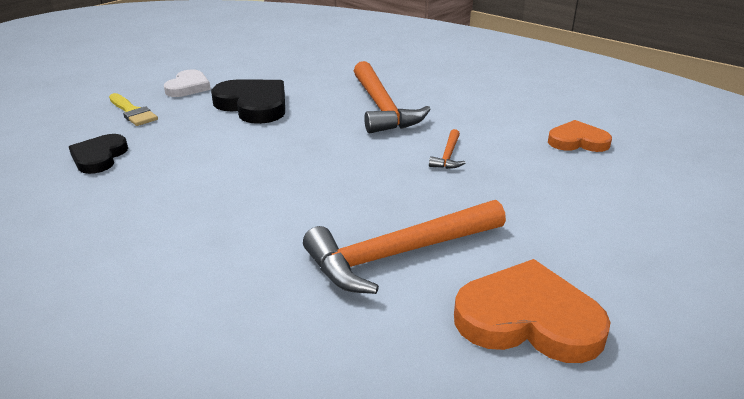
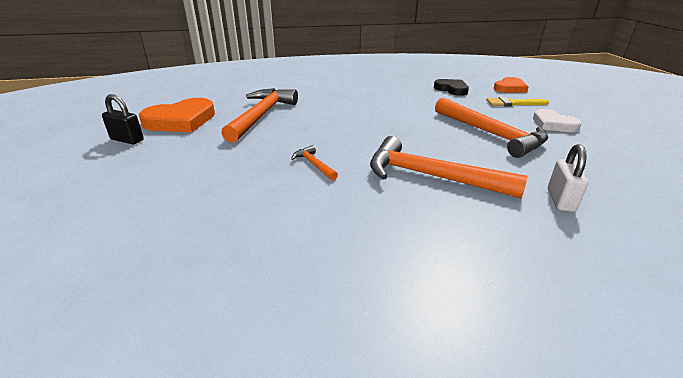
camera: 130 degrees right, 0 degrees up
(253, 105) = (491, 134): black heart -> orange hammer
(347, 69) = (560, 200): none -> white padlock
(577, 141) = (230, 235): orange heart -> orange heart (510, 88)
(639, 314) = (127, 140): none -> black padlock

